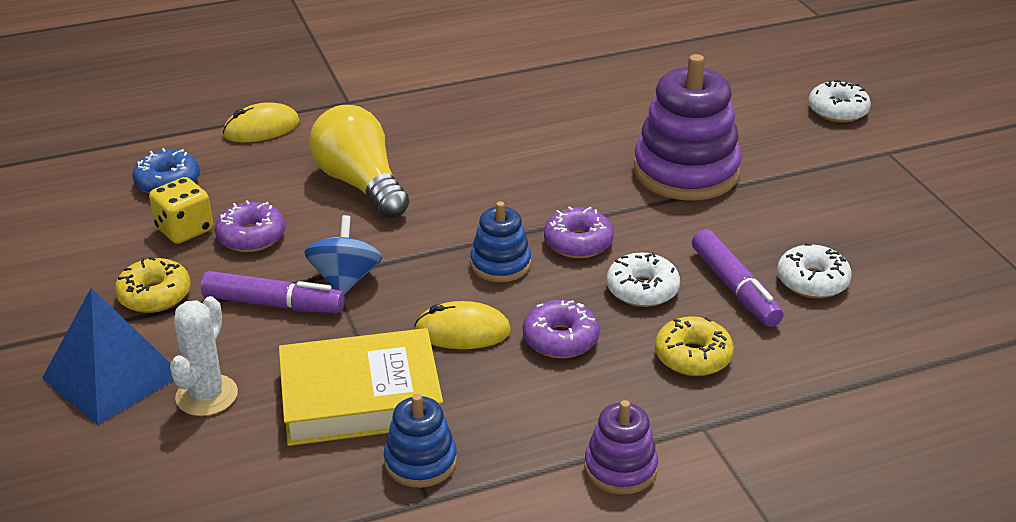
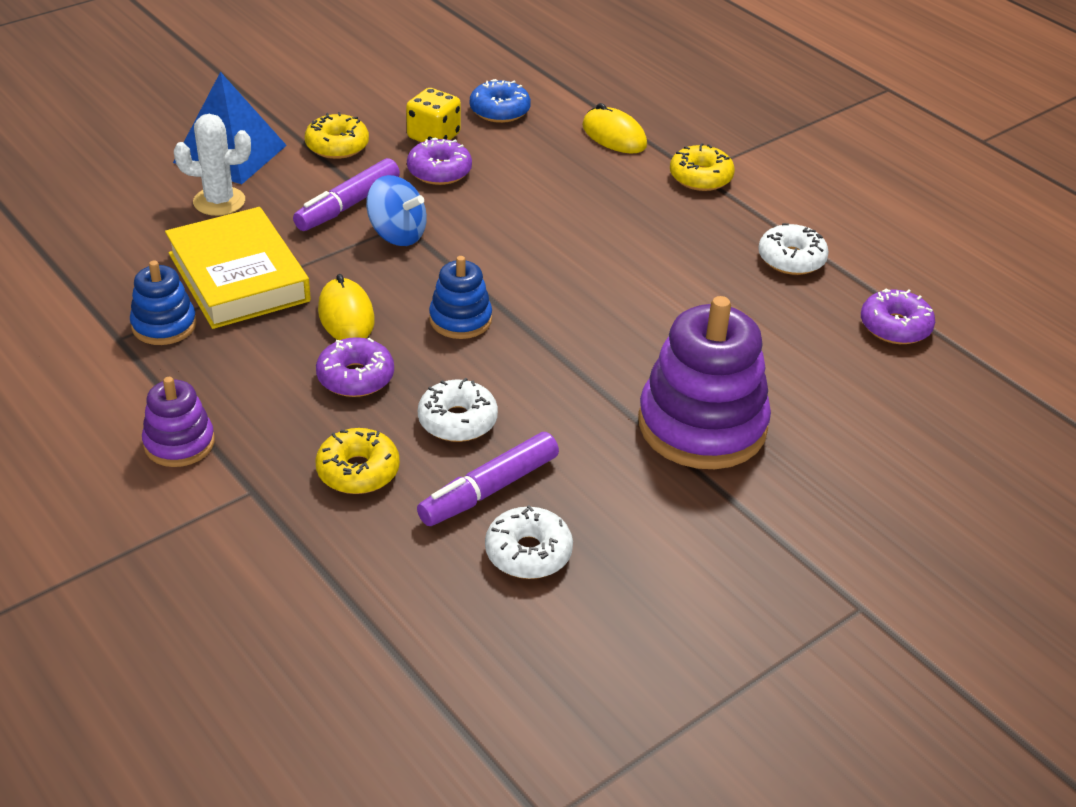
camera: 70 degrees right, 5 degrees up
(274, 304) = (347, 205): purple marker -> purple marker turned 45 degrees clockwise
(345, 280) = (397, 234): blue spinning top -> blue spinning top turned 45 degrees clockwise
(358, 101) = (700, 177): none -> yellow donut
(361, 184) = (552, 211): yellow light bulb -> none
(578, 242) = (521, 364): purple donut -> purple donut (895, 327)
(837, 111) = (937, 549): white donut -> white donut (791, 259)

